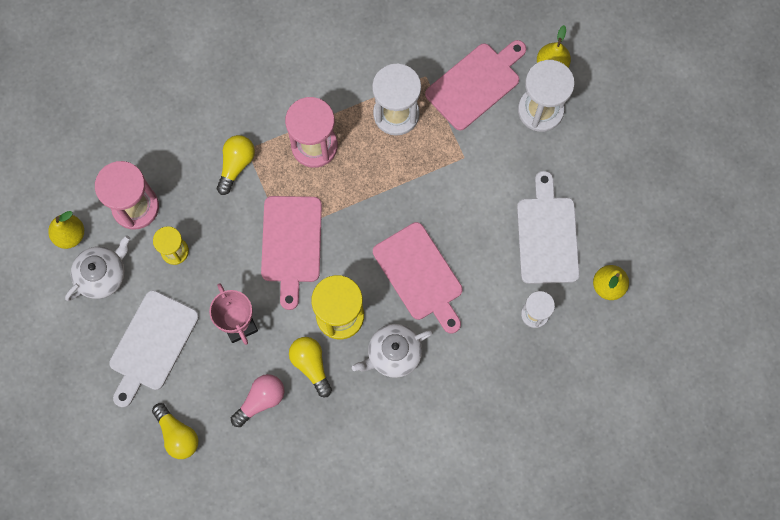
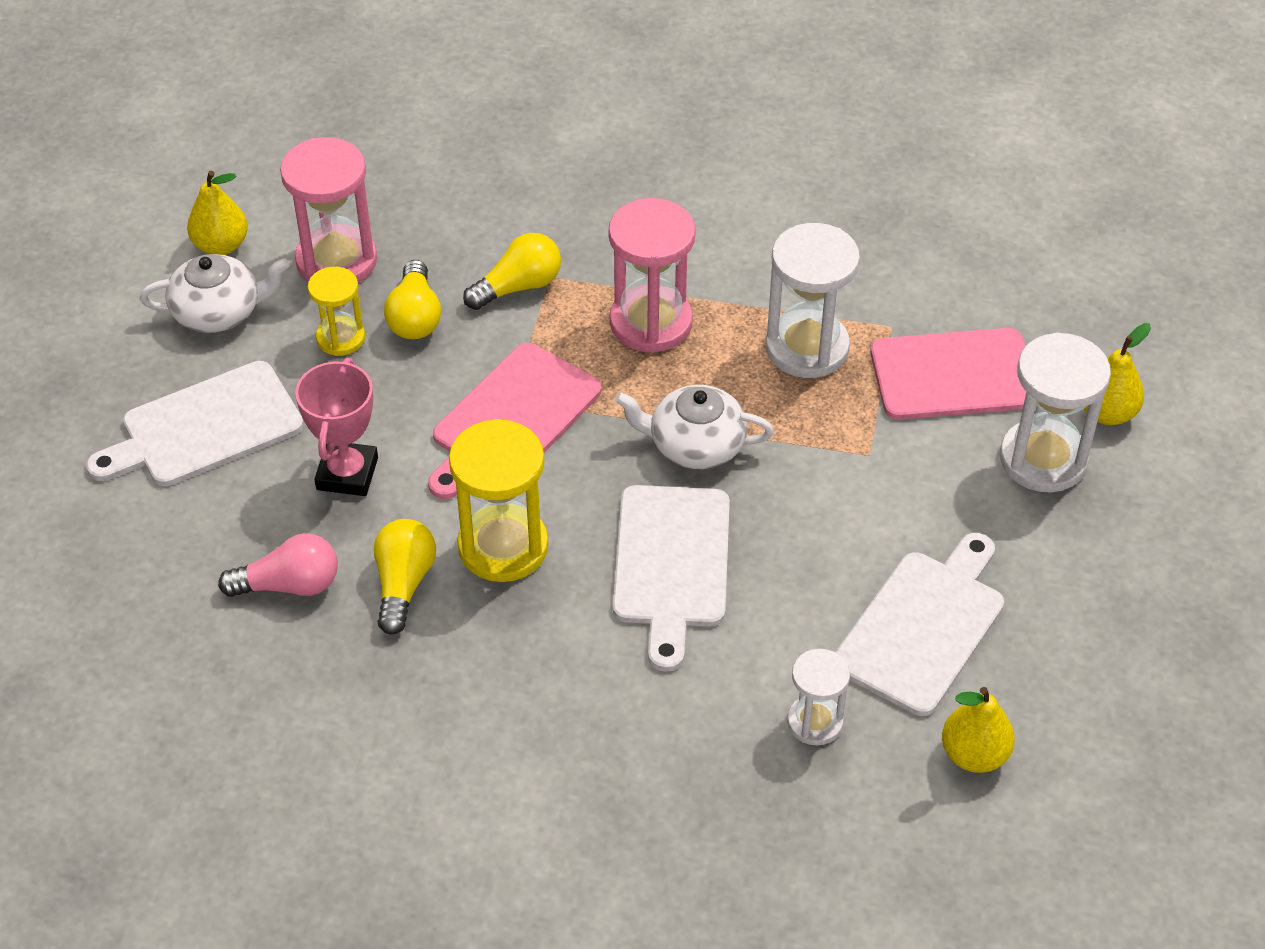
camera: 35 degrees right, 25 degrees down
(177, 435) = (132, 557): yellow light bulb -> yellow light bulb (415, 317)
(393, 354) = (541, 642): white teapot -> white teapot (695, 444)
(420, 275) = (671, 564): pink cutting board -> white cutting board

